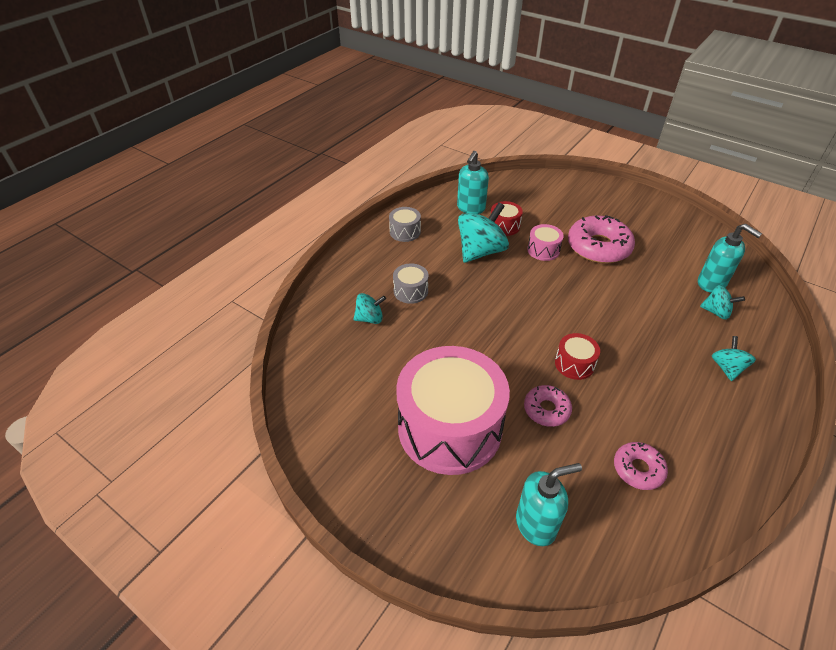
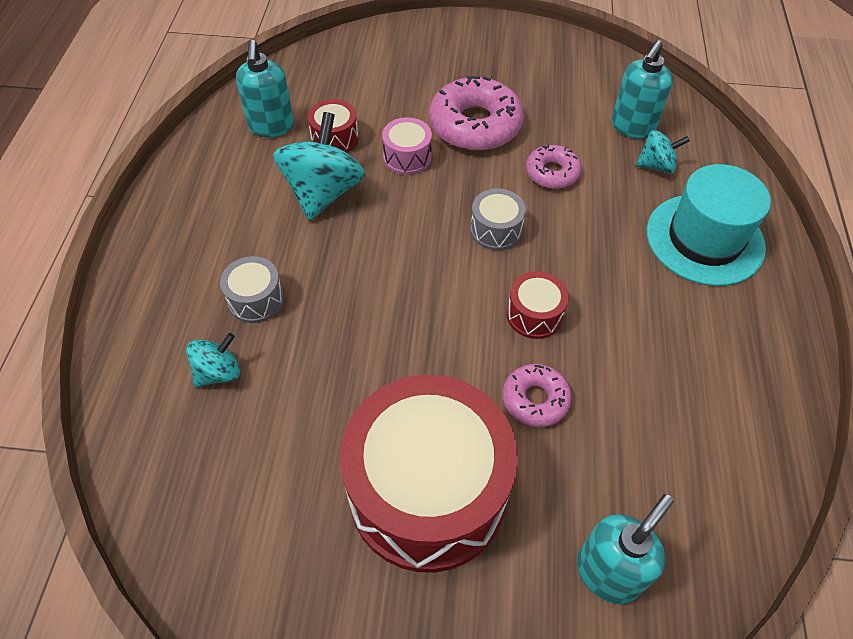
camera: 30 degrees left, 10 degrees up
(405, 232) = (193, 203): grey drum -> grey drum (495, 230)
(449, 427) = (427, 491): pink drum -> red drum
(638, 469) = (681, 428): pink donut -> pink donut (552, 173)
(712, 284) = (632, 127): turquoise soap dispenser -> turquoise soap dispenser turned 105 degrees clockwise
(727, 368) = (704, 239): turquoise spinning top -> turquoise hat

